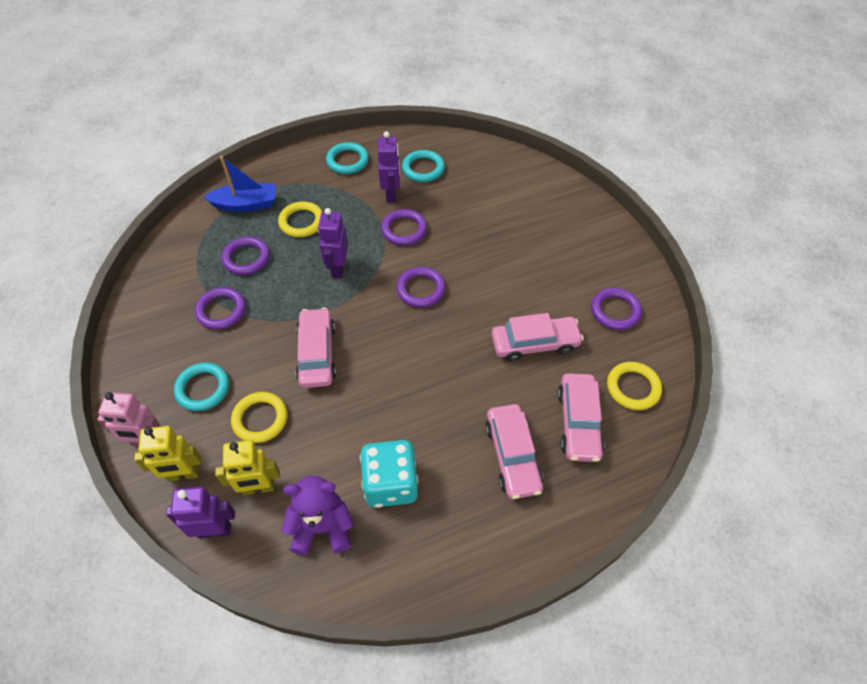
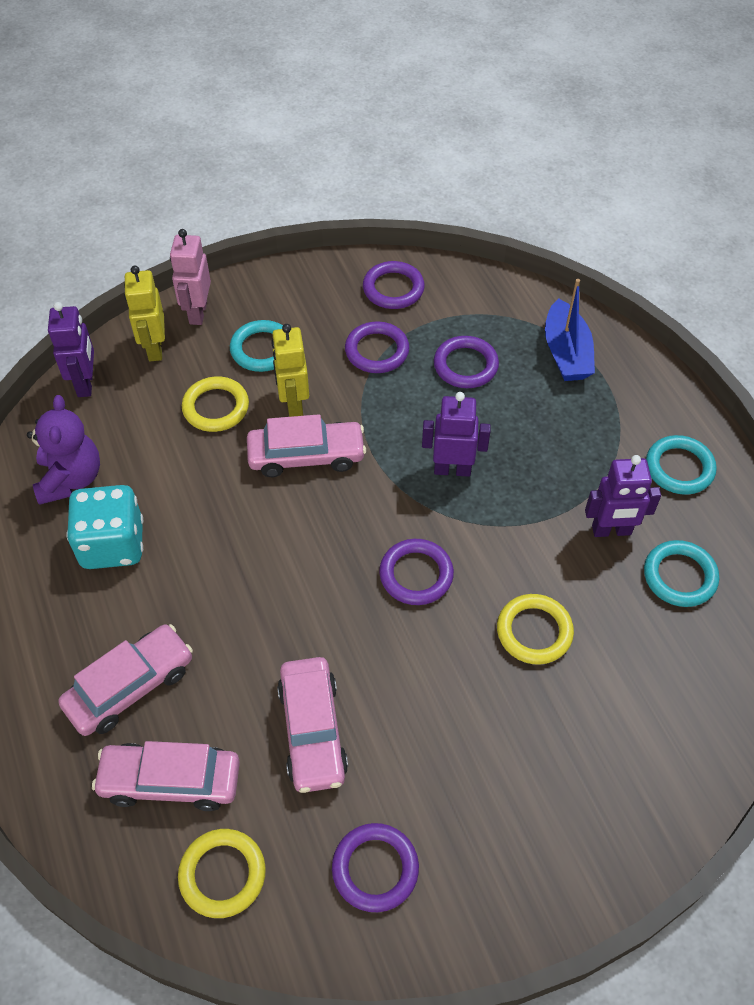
camera: 90 degrees right, 0 degrees up
(258, 488) = (128, 416): yellow robot -> yellow robot (293, 405)
(301, 222) = (538, 420): yellow ring -> yellow ring (534, 631)
(404, 230) = (535, 550): purple ring -> purple ring (393, 289)
(512, 456) = (130, 686): pink car -> pink car turned 150 degrees clockwise

